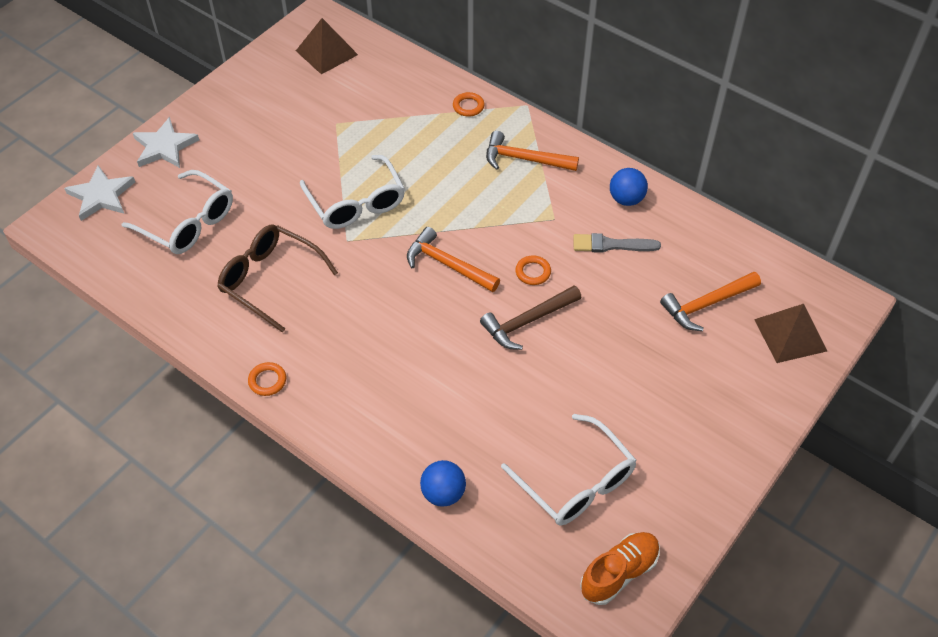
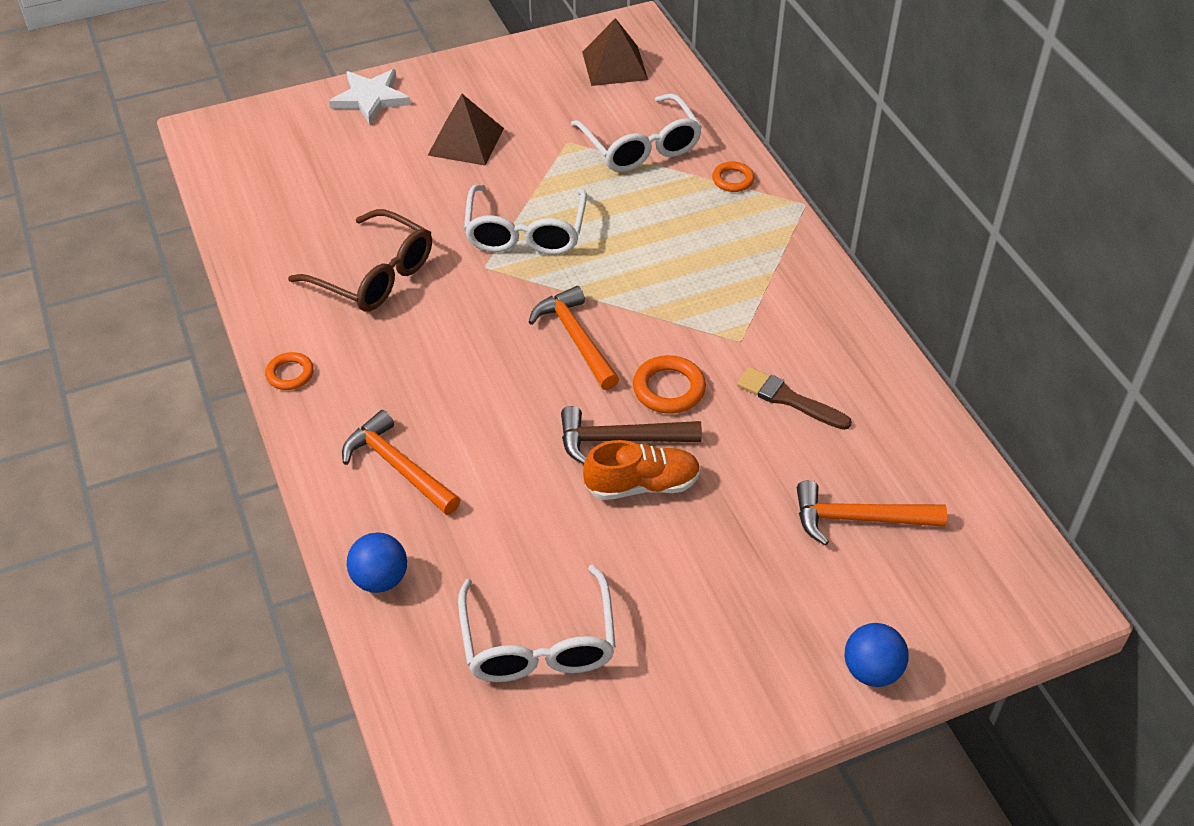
camera: 30 degrees right, 5 degrees down
(101, 195) = (272, 122): white star -> none
(187, 222) = (335, 181): white glasses -> white glasses (640, 145)
(271, 280) = (373, 275): brown glasses -> brown glasses turned 150 degrees clockwise
(524, 159) = (755, 262): orange hammer -> orange hammer (398, 467)
(533, 272) = (669, 389): orange ring -> orange ring, size x1.51
(611, 245) = (788, 399): grey brush -> brown brush
(619, 573) = (509, 769): orange shoe -> orange shoe (642, 485)
(626, 199) = (848, 356): blue ball -> blue ball (871, 671)
(790, 335) = (944, 604): brown pyramid -> brown pyramid (466, 141)

